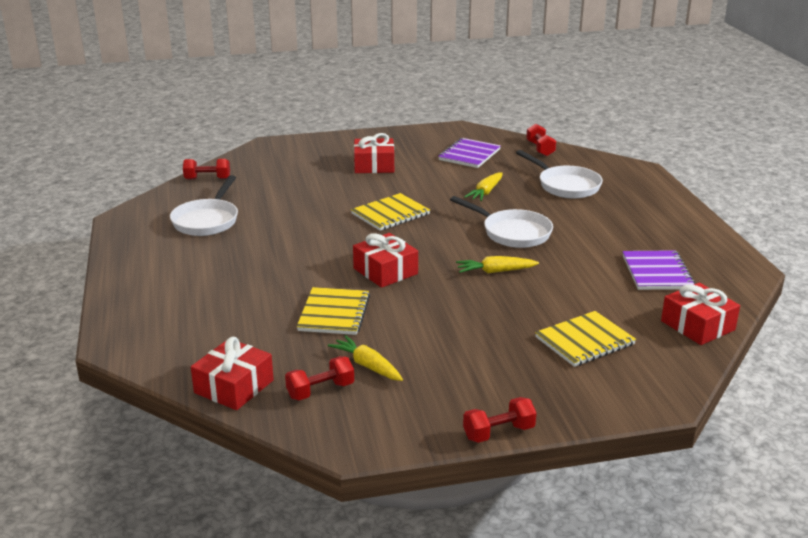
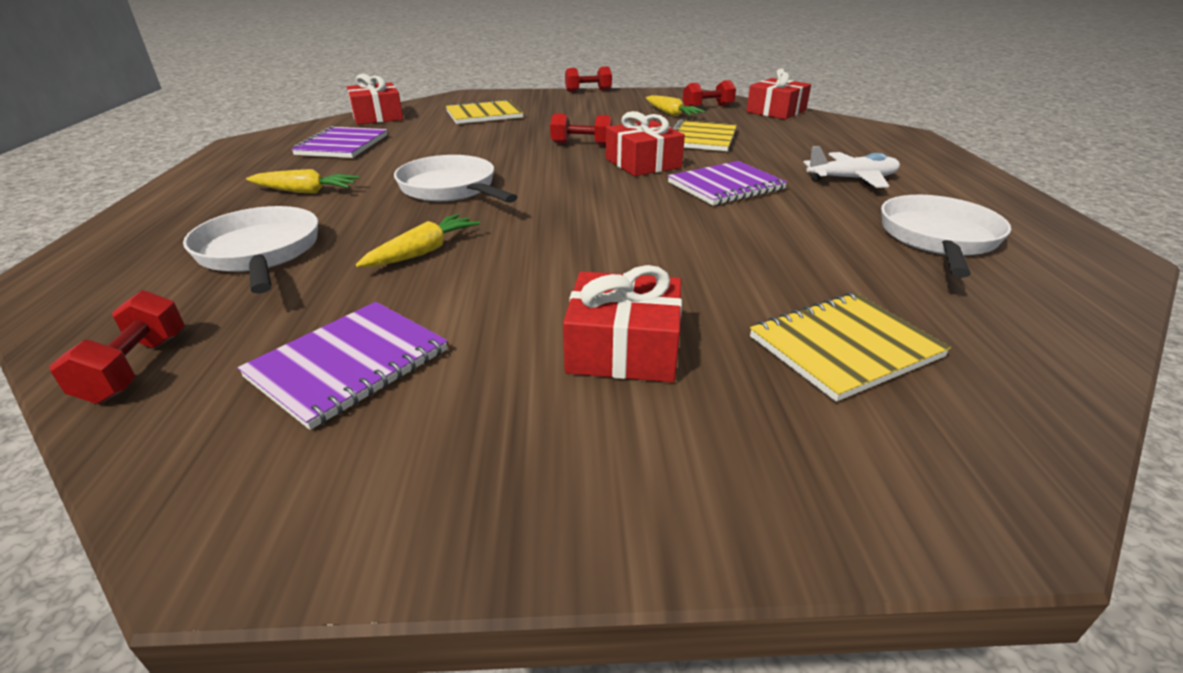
camera: 170 degrees left, 5 degrees up
(207, 179) = (1051, 341): red dumbbell -> red dumbbell (581, 144)
(223, 266) = (852, 179): none -> white plane
(321, 251) = (725, 186): none -> purple notebook
(390, 214) = (617, 226): yellow notebook -> yellow notebook (844, 347)
(495, 271) = (515, 156): yellow carrot -> yellow carrot (305, 191)

